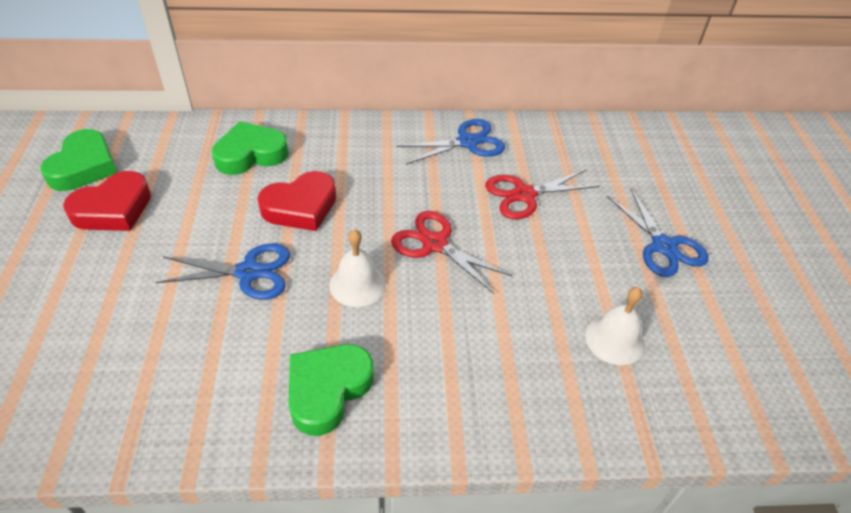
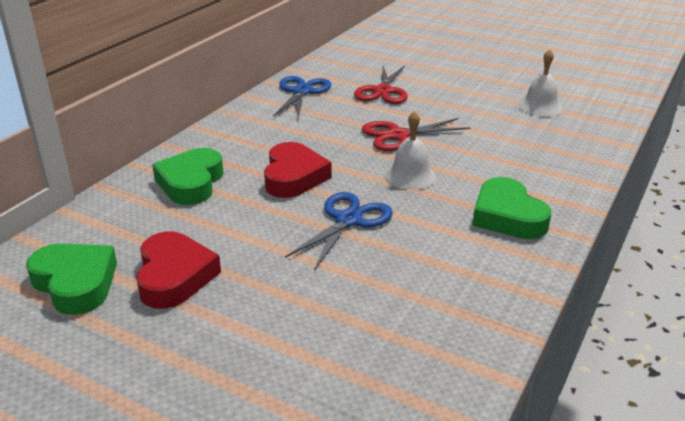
camera: 55 degrees left, 15 degrees down
(663, 246) = (476, 68): blue scissors -> none

